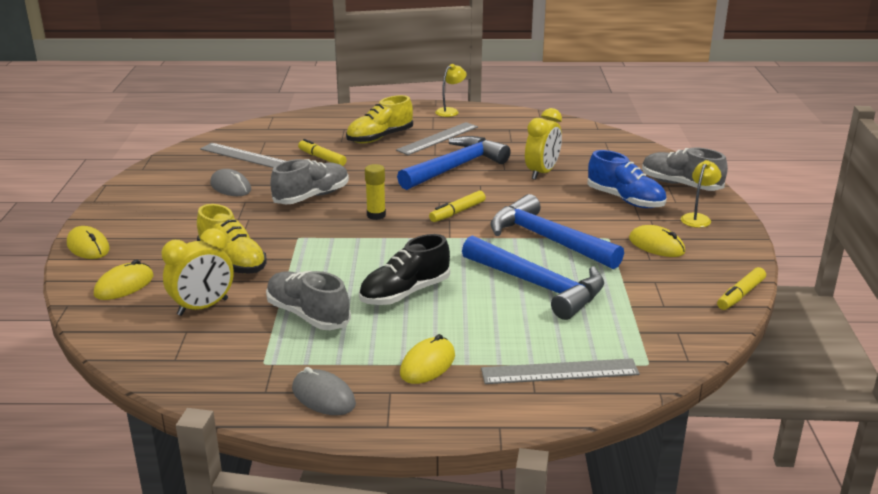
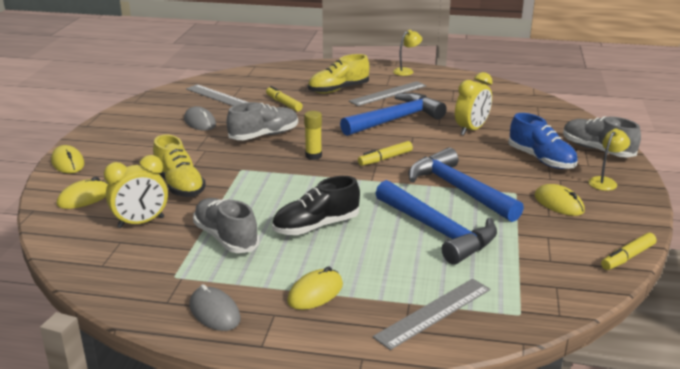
camera: 10 degrees right, 0 degrees up
(559, 371) = (433, 312): grey ruler -> grey ruler turned 45 degrees counterclockwise

